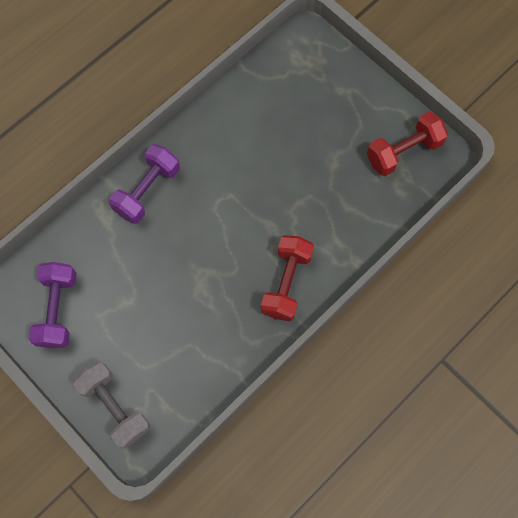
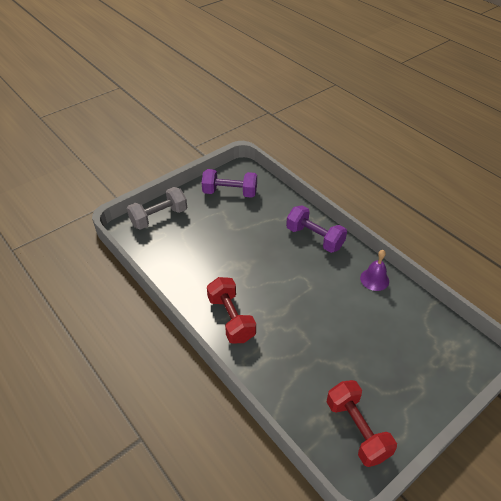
camera: 95 degrees right, 25 degrees down
(213, 124) = (374, 279): none -> purple bell
(286, 283) = (231, 318): red dumbbell -> red dumbbell turned 45 degrees clockwise

